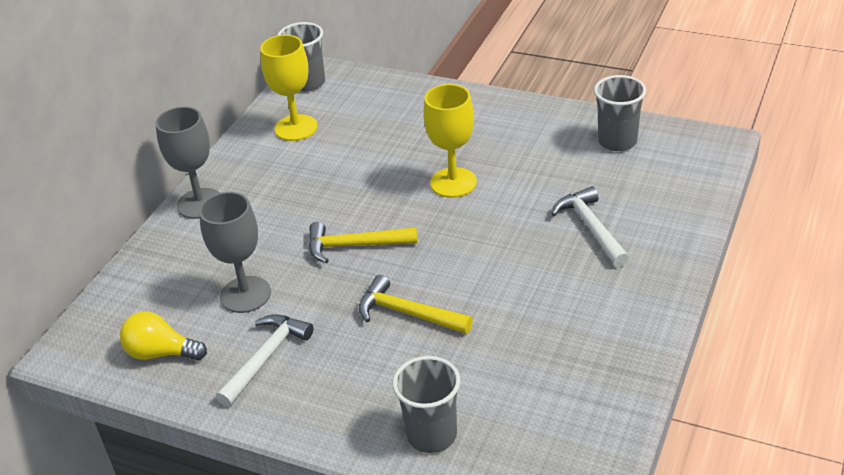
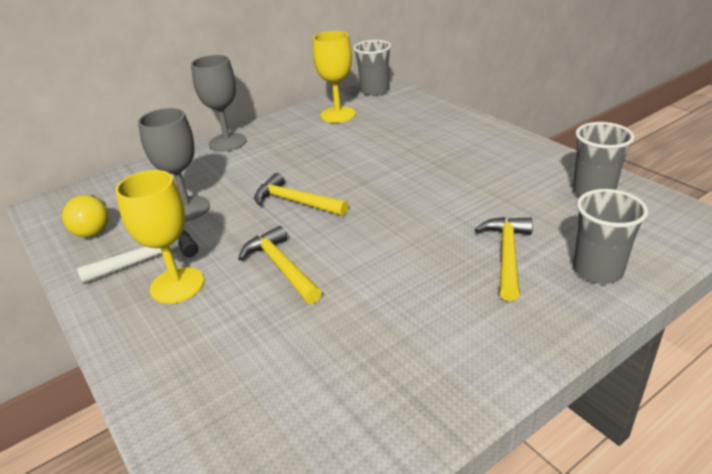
camera: 30 degrees right, 5 degrees down
(161, 353) = (93, 227): yellow light bulb -> yellow light bulb turned 150 degrees counterclockwise
(432, 435) = (190, 383): grey cup -> grey cup (598, 270)
(453, 182) = (415, 181): yellow goblet -> yellow goblet (177, 285)
(591, 228) = (507, 255): white hammer -> yellow hammer

